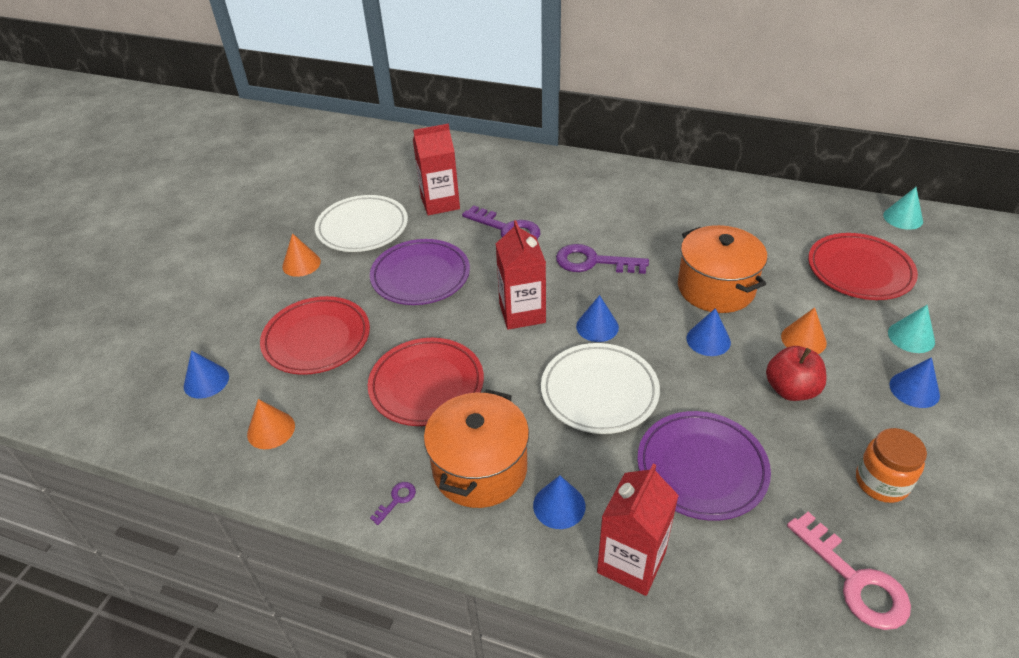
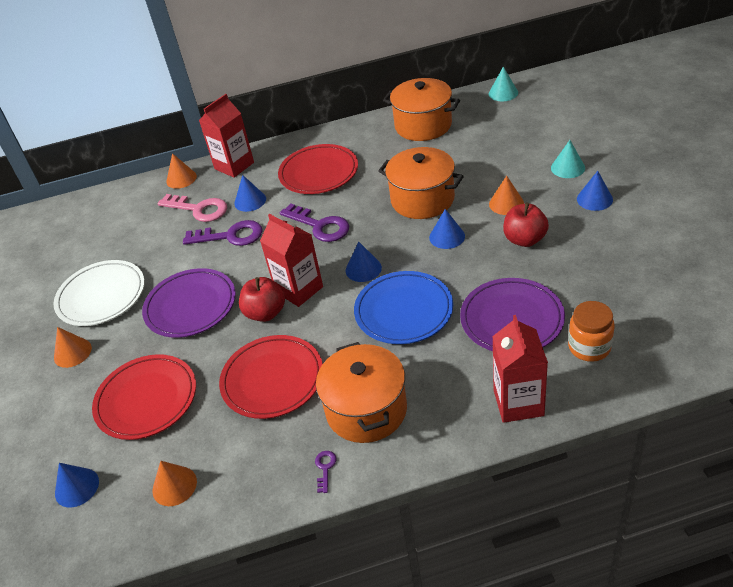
camera: 30 degrees left, 0 degrees up
(440, 203) = (153, 244): red carton -> red carton (234, 166)
(474, 318) = (265, 313): none -> red apple
(512, 156) = (181, 179): none -> orange cone
(559, 505) = (442, 399): blue cone -> blue cone (250, 201)
(593, 262) = (320, 226): purple key -> purple key turned 120 degrees counterclockwise
(599, 391) = (403, 311): white plate -> blue plate
(782, 212) = (423, 125): none -> orange pot
(854, 580) = (650, 329): pink key -> pink key (198, 209)
(859, 270) = (504, 141): red plate -> red plate (319, 173)
(881, 482) = (620, 265): orange jar -> orange jar (589, 347)

